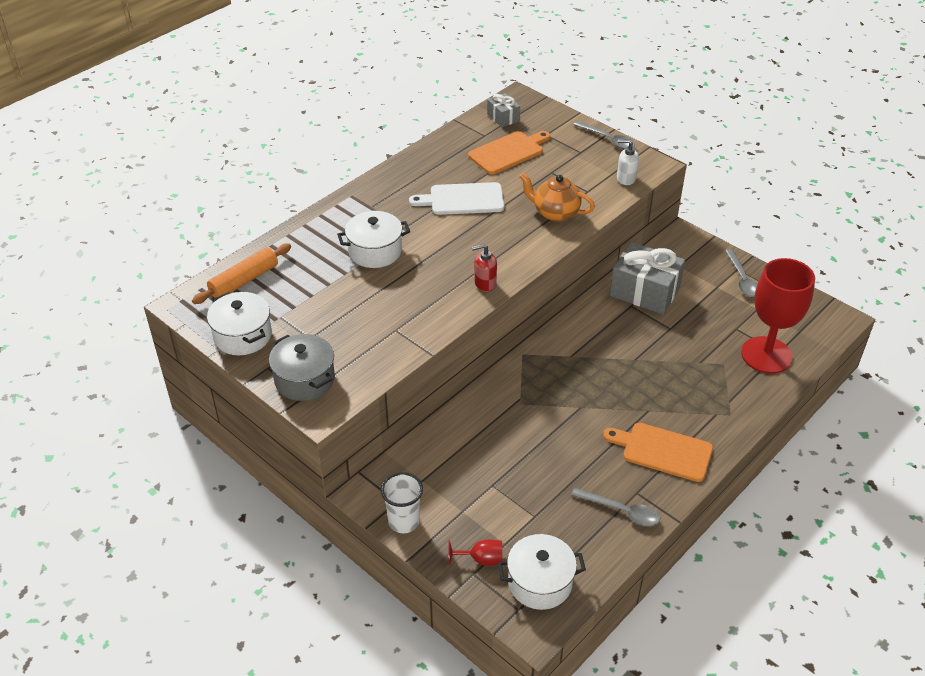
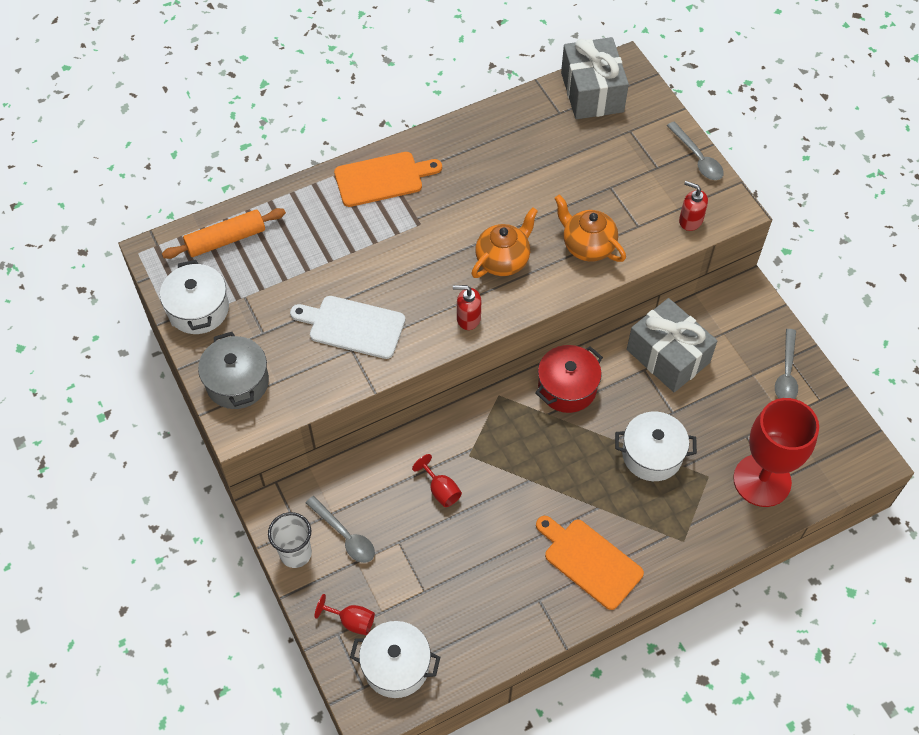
camera: 20 degrees right, 15 degrees up
(375, 251) = (372, 241): white pot -> white pot (652, 455)
(462, 199) = (495, 198): white cutting board -> white cutting board (352, 326)
(492, 238) = (503, 260): none -> orange teapot
(503, 117) = (592, 92): grey gift -> grey gift, size x1.94
(508, 152) = (575, 144): orange cutting board -> orange cutting board (382, 178)
(509, 435) = (441, 490): none -> red goblet
(576, 334) = (567, 388): none -> red pot
(621, 511) = (513, 616): grey spoon -> grey spoon (345, 535)
(626, 178) = (690, 220): white soap dispenser -> red soap dispenser

